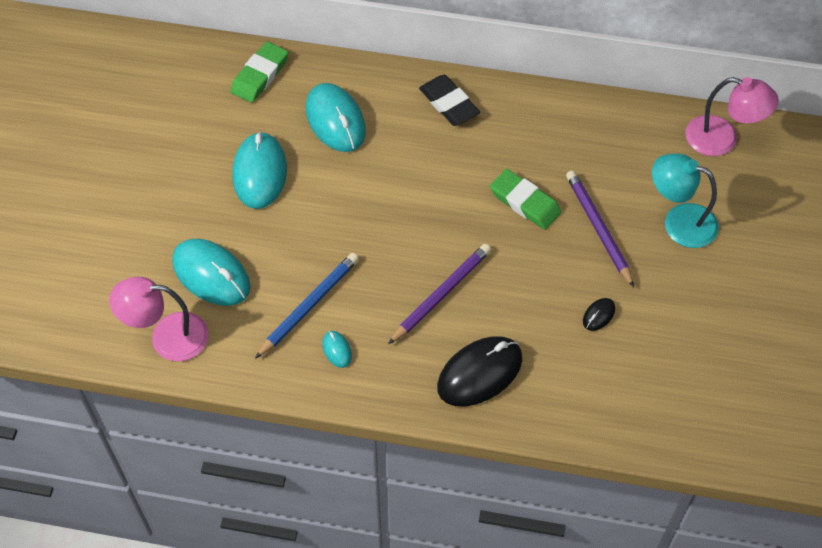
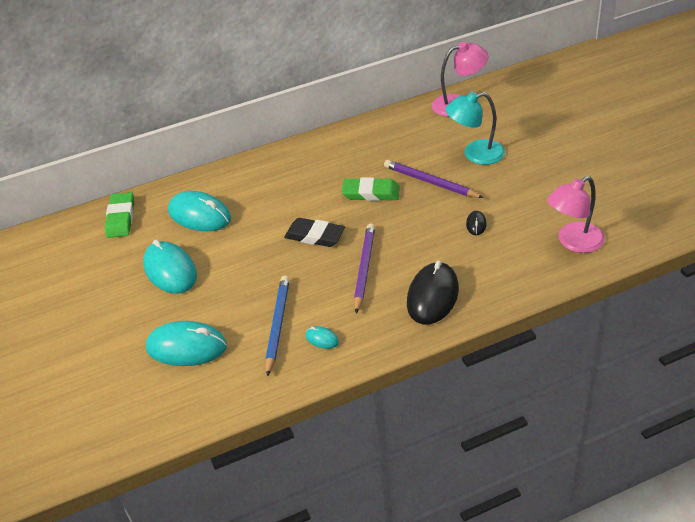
camera: 30 degrees left, 15 degrees down
(167, 337) = (185, 403): pink lamp -> pink lamp (573, 242)
(449, 103) = (270, 169): black eraser -> black eraser (315, 236)

